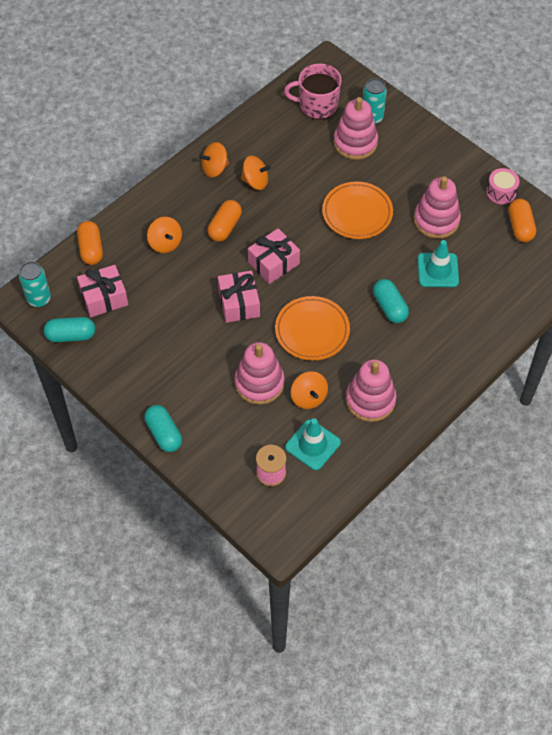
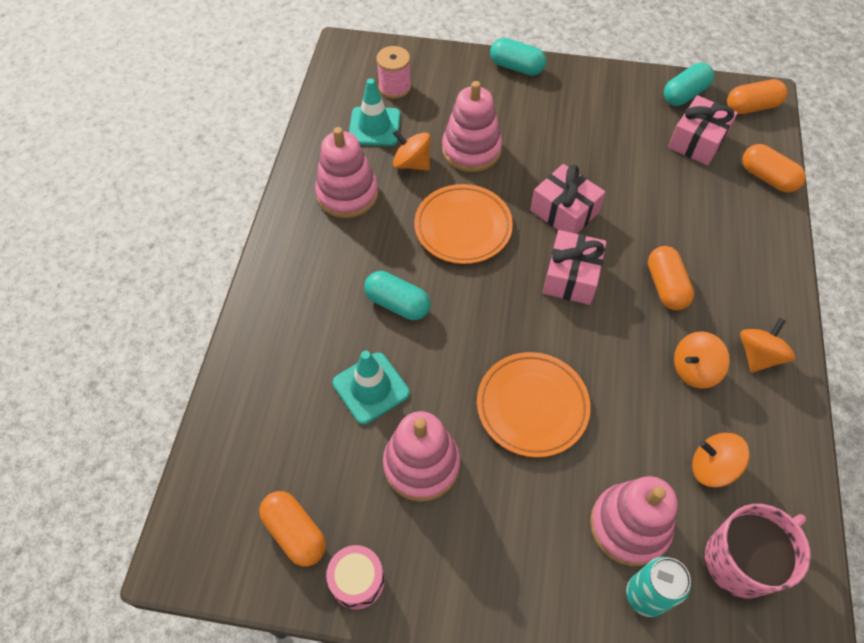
camera: 145 degrees right, 0 degrees up
(39, 299) = (751, 107): turquoise can -> orange capsule
(165, 243) = (705, 228): orange spinning top -> orange spinning top (712, 467)

